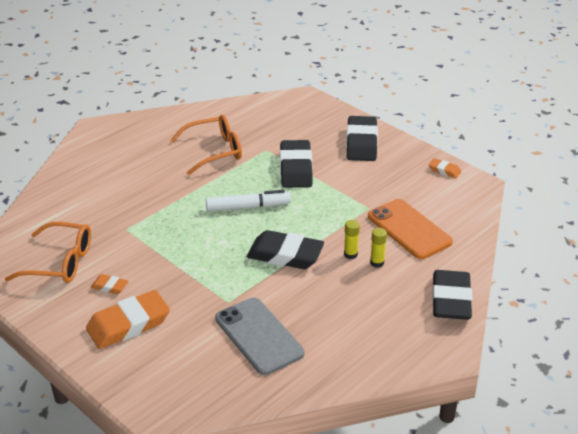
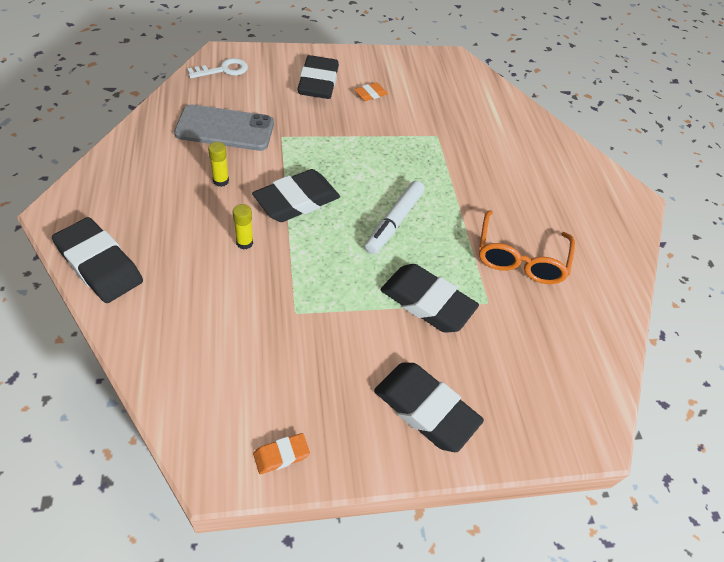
camera: 120 degrees right, 15 degrees up
(60, 262) = (426, 87): orange glasses -> none
(128, 324) = (318, 82): orange eraser -> black eraser
(181, 394) = (223, 70): none -> white key
(377, 263) = (211, 252): yellow glue stick -> yellow glue stick (221, 181)
(409, 229) = (223, 317): orange phone -> none

